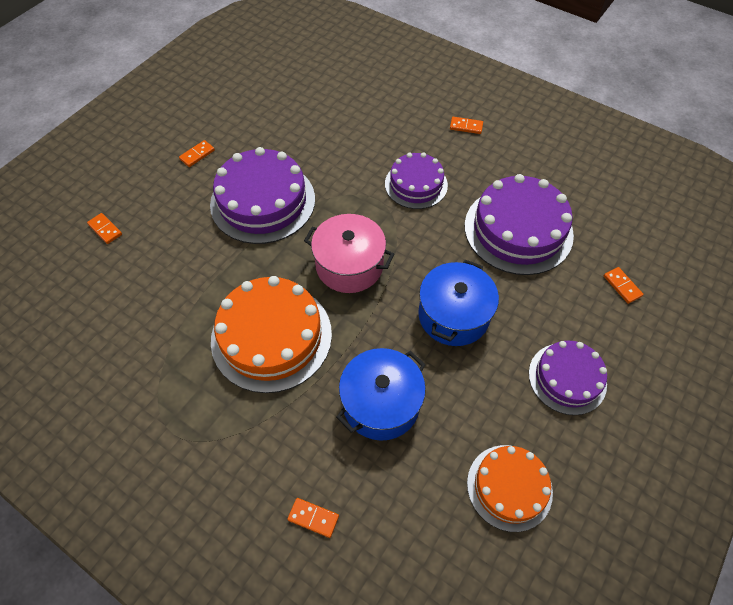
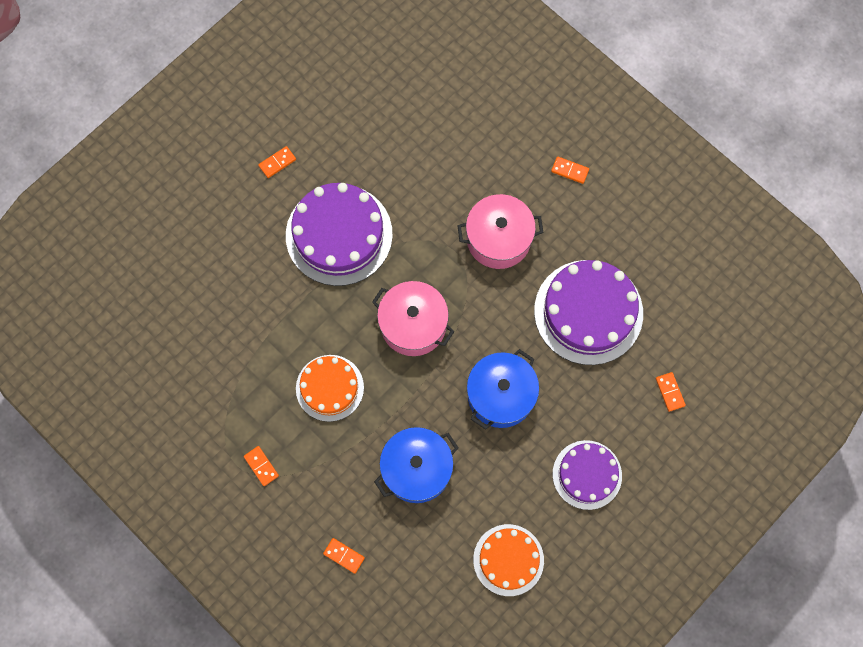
camera: 10 degrees right, 15 degrees up
(105, 229) = (181, 243): orange domino -> orange domino (261, 466)
(271, 336) = (329, 388): orange cake -> orange cake, size x0.61
(416, 184) = (498, 239): purple cake -> pink pot

